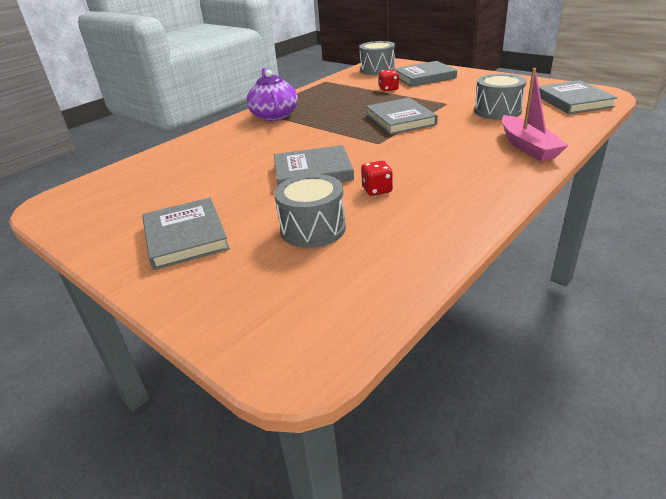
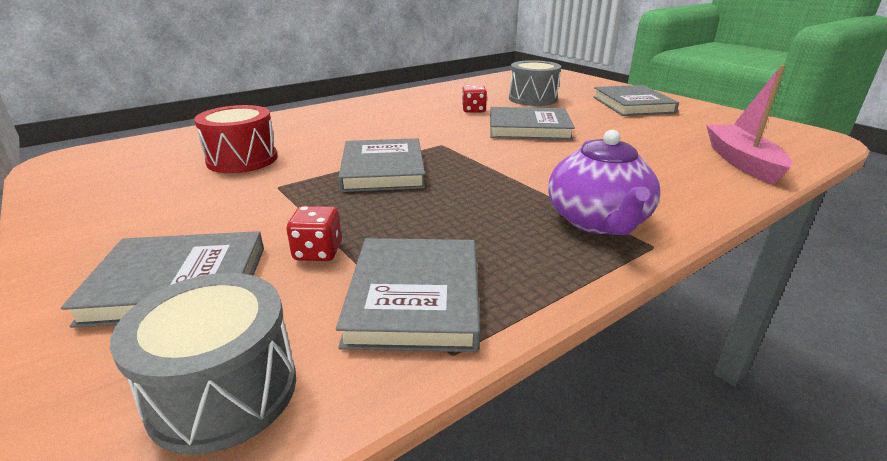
camera: 170 degrees left, 5 degrees down
(497, 111) = (242, 159): grey drum -> red drum
(528, 147) = (302, 120): pink boat -> pink boat (741, 162)
(573, 101) = (126, 157): grey book -> grey book (415, 298)

